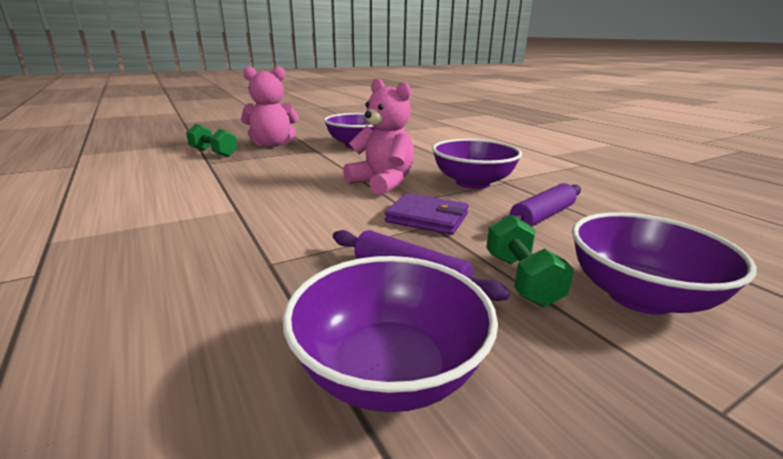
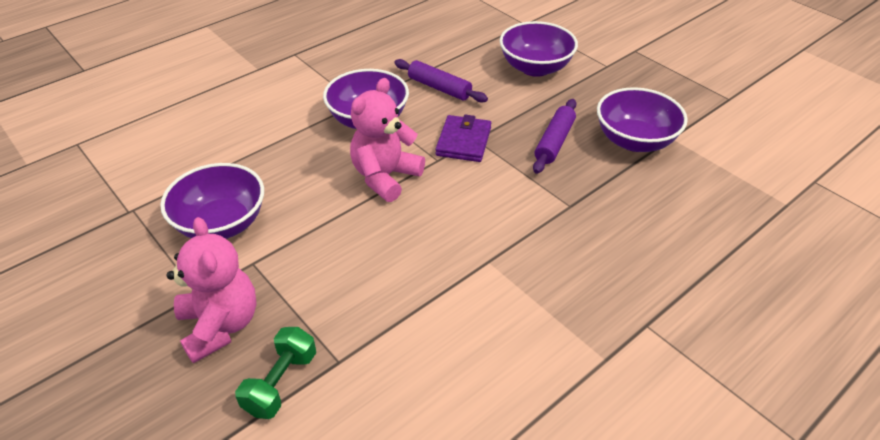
camera: 100 degrees left, 20 degrees up
(521, 279) = (537, 102): green dumbbell -> none

